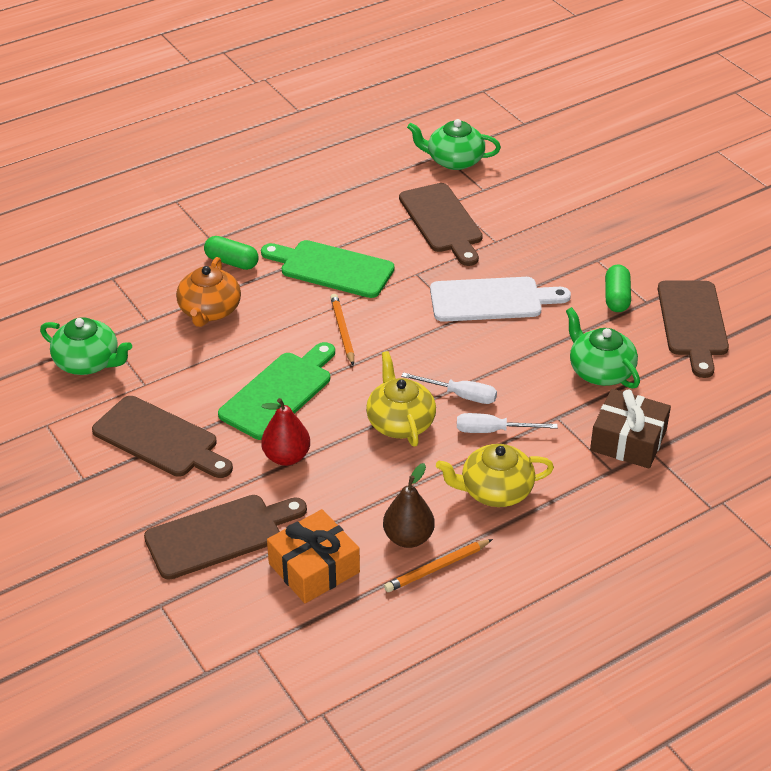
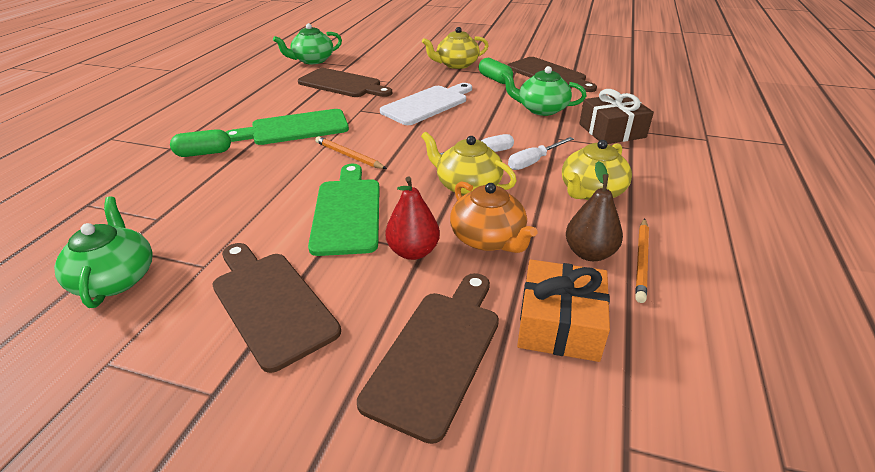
camera: 40 degrees left, 5 degrees down
(88, 362) = (116, 278): green teapot -> green teapot turned 90 degrees counterclockwise
(160, 439) = (271, 303): brown cutting board -> brown cutting board turned 120 degrees counterclockwise
(209, 311) = (216, 188): orange teapot -> orange teapot (488, 239)
(606, 249) = (456, 64): none -> yellow teapot

